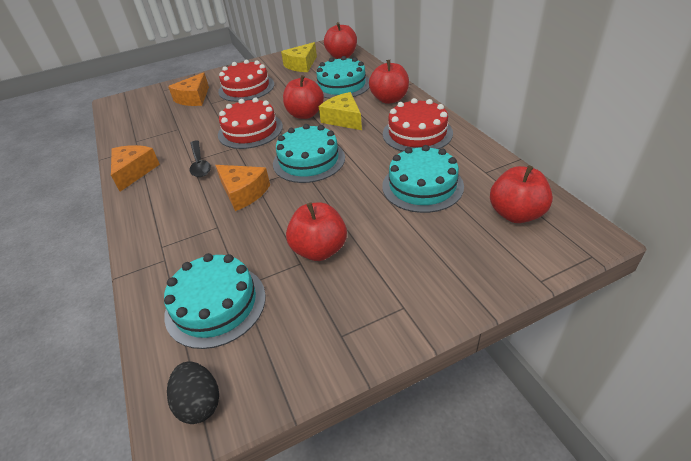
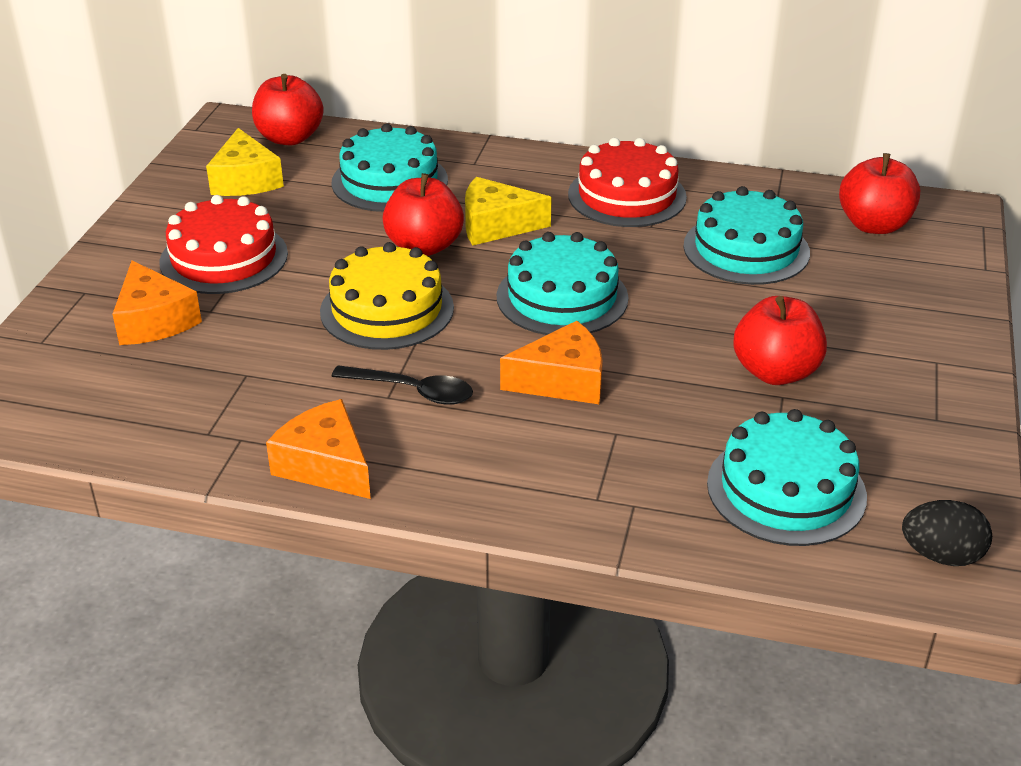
camera: 55 degrees left, 5 degrees down
(250, 130) = (387, 309): red cake -> yellow cake
(389, 99) = (504, 170): red apple -> none

